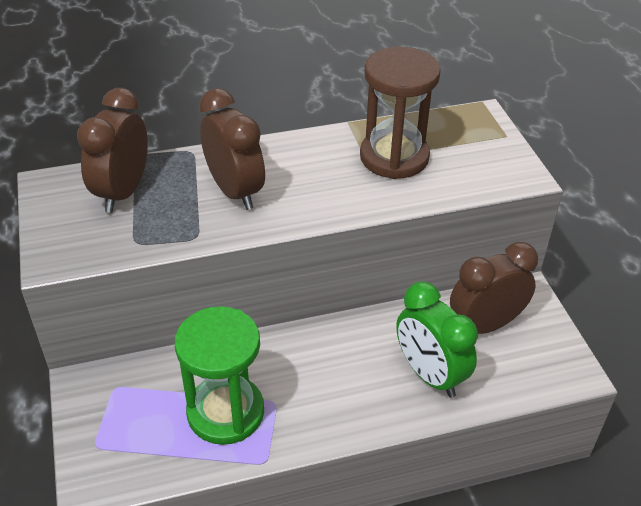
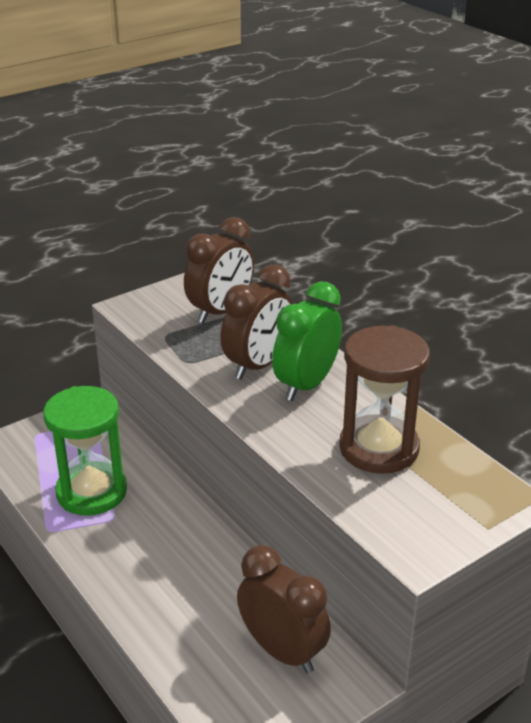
camera: 70 degrees right, 10 degrees down
(123, 192) = (220, 312): brown clock -> brown clock turned 135 degrees clockwise
(429, 375) = (190, 618): green clock -> green clock (306, 385)

